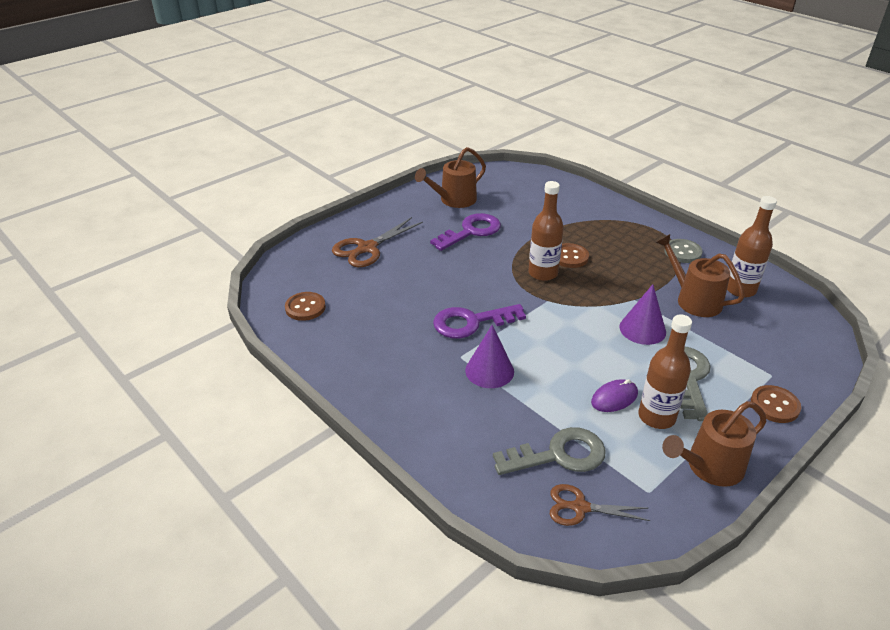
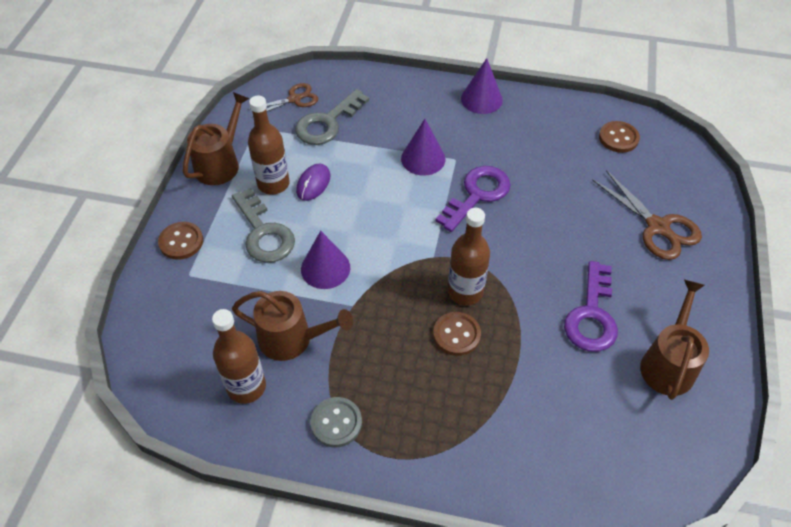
camera: 145 degrees right, 15 degrees up
(366, 248) = (658, 227): brown scissors -> brown scissors turned 135 degrees clockwise
(374, 398) = (481, 99): none -> purple cone

